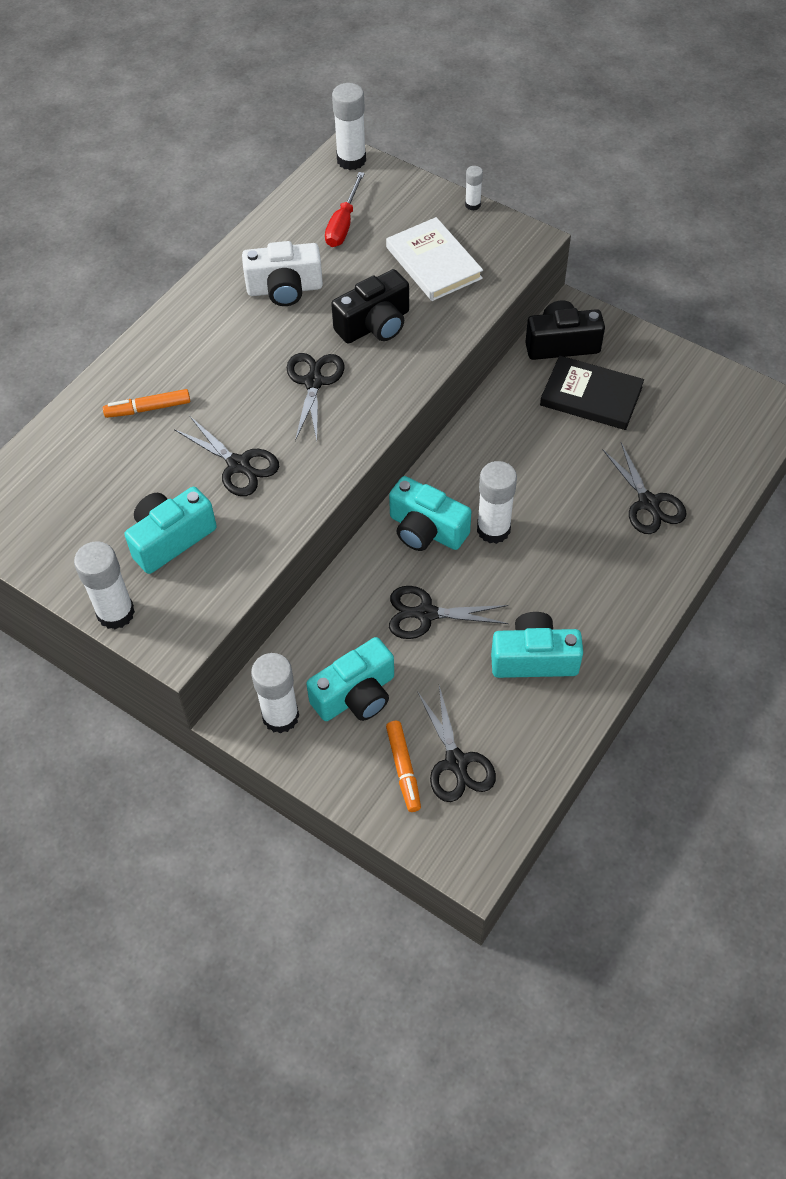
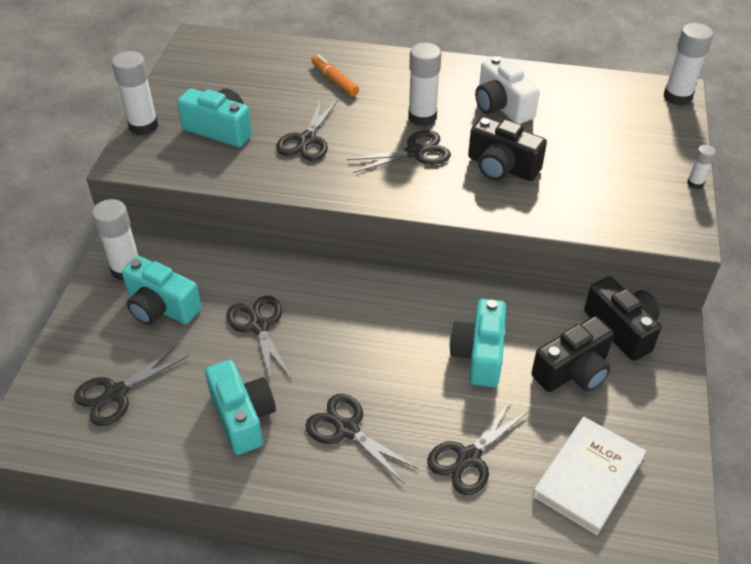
camera: 65 degrees right, 10 degrees down
(343, 224) = (600, 115): red screwdriver -> none
(403, 768) = (100, 360): orange marker -> none
(426, 530) = (346, 299): turquoise camera -> turquoise camera (479, 355)
(433, 263) = (601, 180): white book -> white book (588, 476)
(493, 529) = (371, 344): white glue stick -> white glue stick (422, 117)
(583, 580) = (347, 430): none -> black scissors
(591, 396) = (573, 371): black book -> black camera

